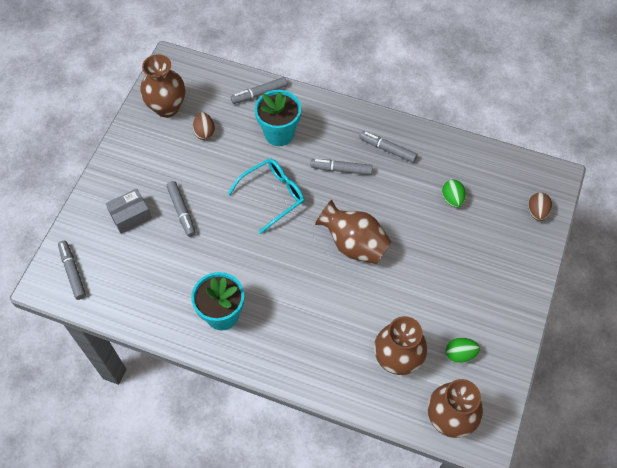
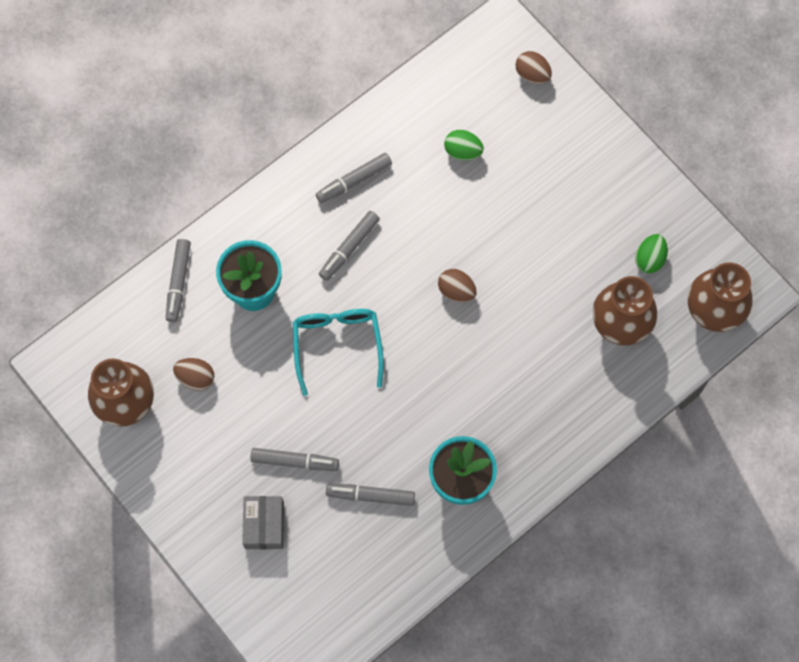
camera: 60 degrees left, 10 degrees up
(73, 272) = (303, 630): grey marker -> grey marker (370, 496)
(354, 244) = (456, 291): brown vase -> brown egg

